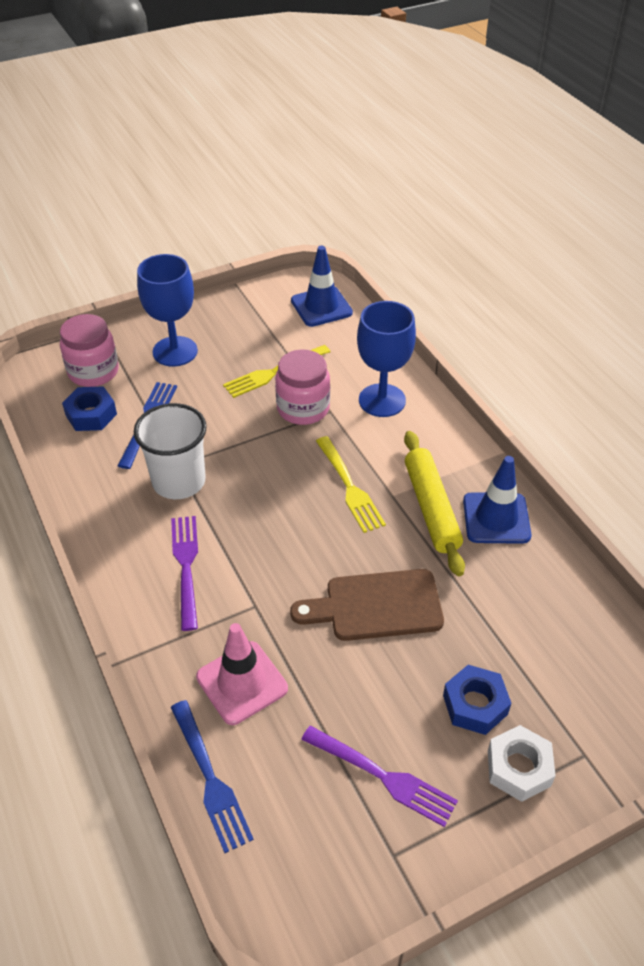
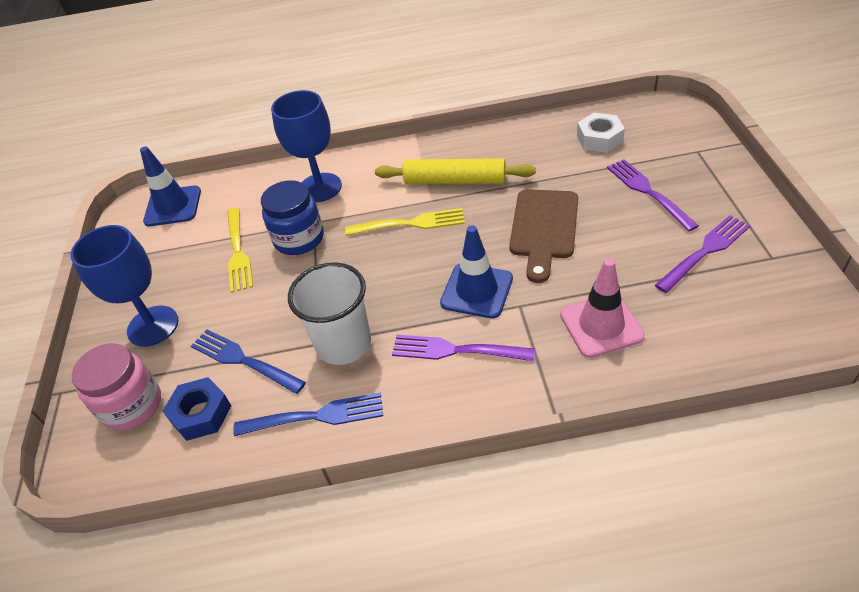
camera: 65 degrees left, 0 degrees up
(209, 778) = (696, 360): blue fork -> blue fork (314, 417)
(303, 408) = (299, 239): pink jar -> blue jar
(475, 705) = (649, 192): blue nut -> purple fork
(496, 518) = (480, 149): blue traffic cone -> blue traffic cone (477, 291)
(519, 768) = (704, 182): white nut -> white nut (599, 139)

